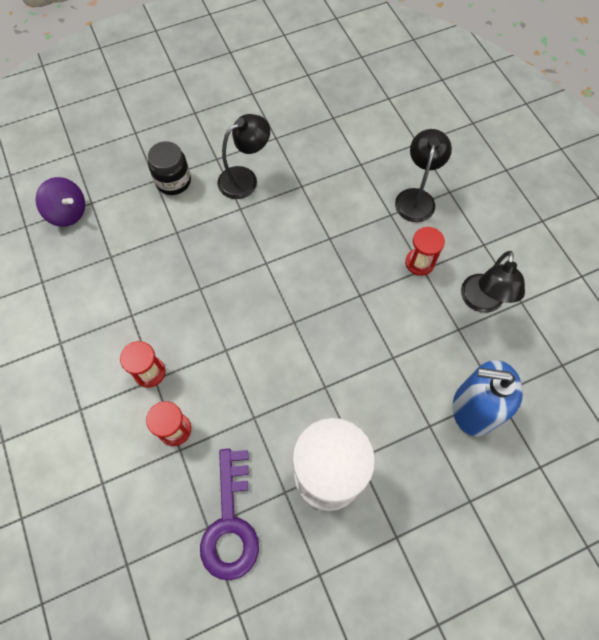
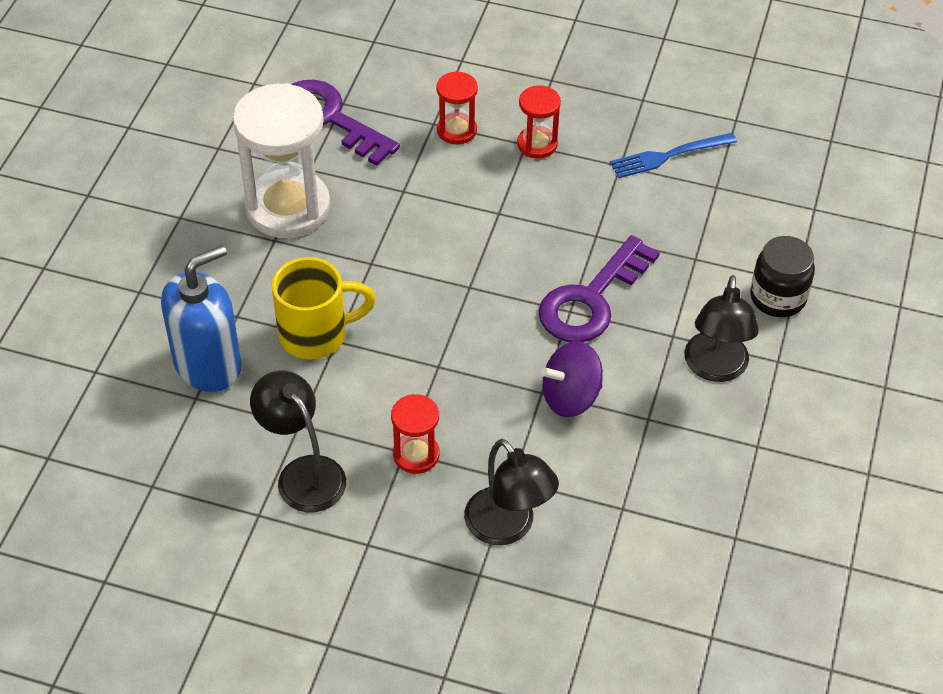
camera: 130 degrees right, 15 degrees down
(68, 212) = (817, 182): purple spinning top -> purple spinning top (570, 397)
(103, 295) = (667, 156): none -> blue fork
(249, 258) = (591, 300): none -> purple key
(399, 371) = (316, 334): none -> yellow mug

